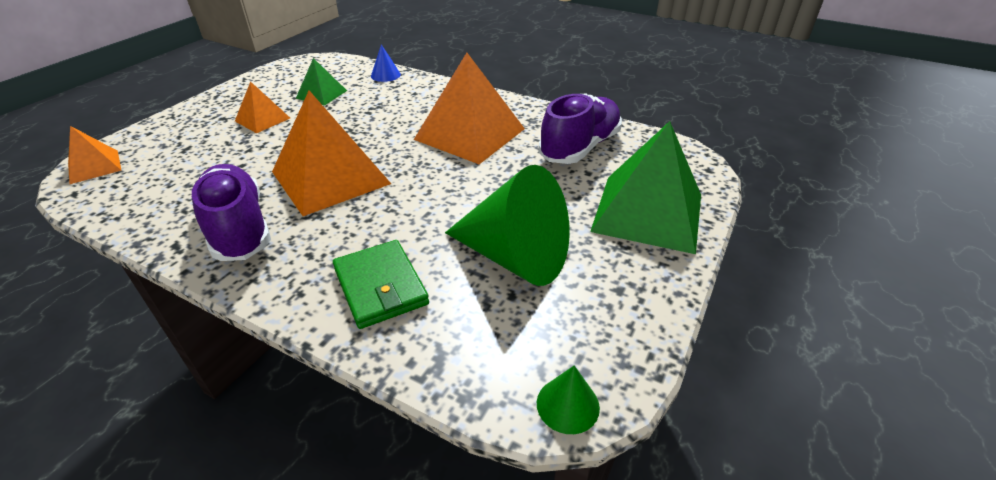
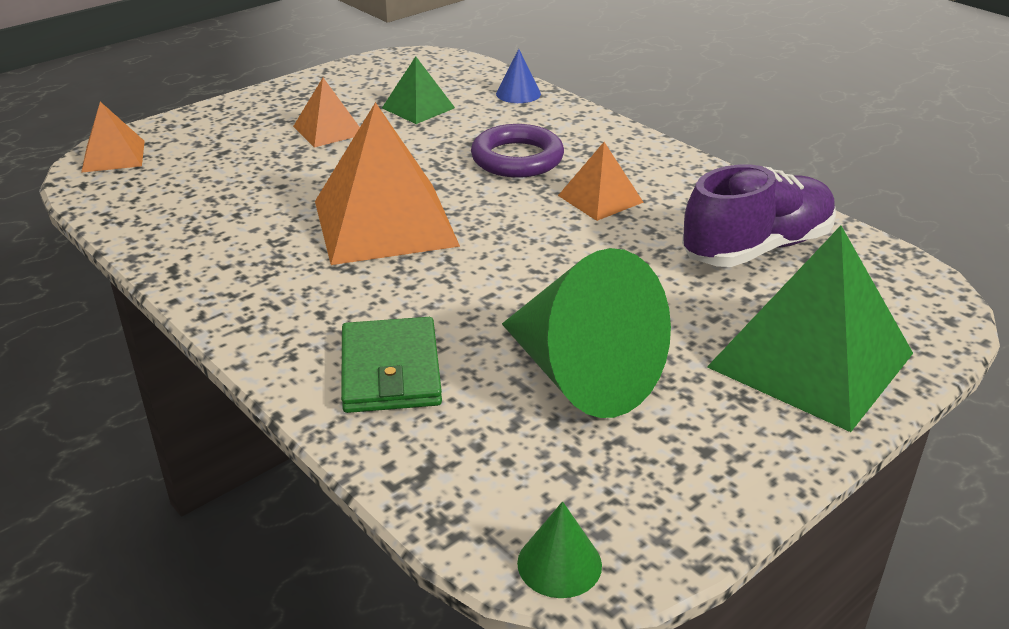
camera: 20 degrees right, 5 degrees down
(239, 228) = (250, 264): purple shoe -> none
(404, 117) = (517, 158): none -> purple ring
(470, 134) = (600, 198): orange pyramid -> orange pyramid, size x0.51

